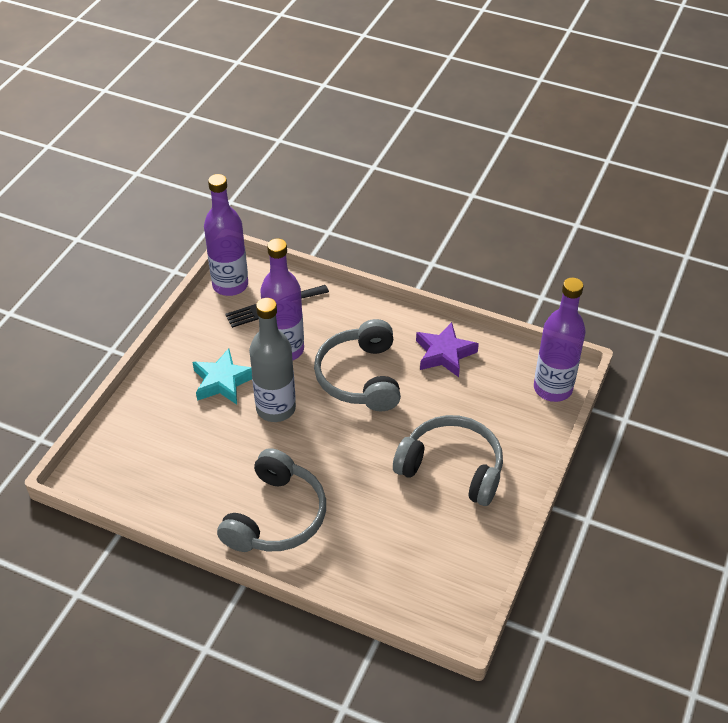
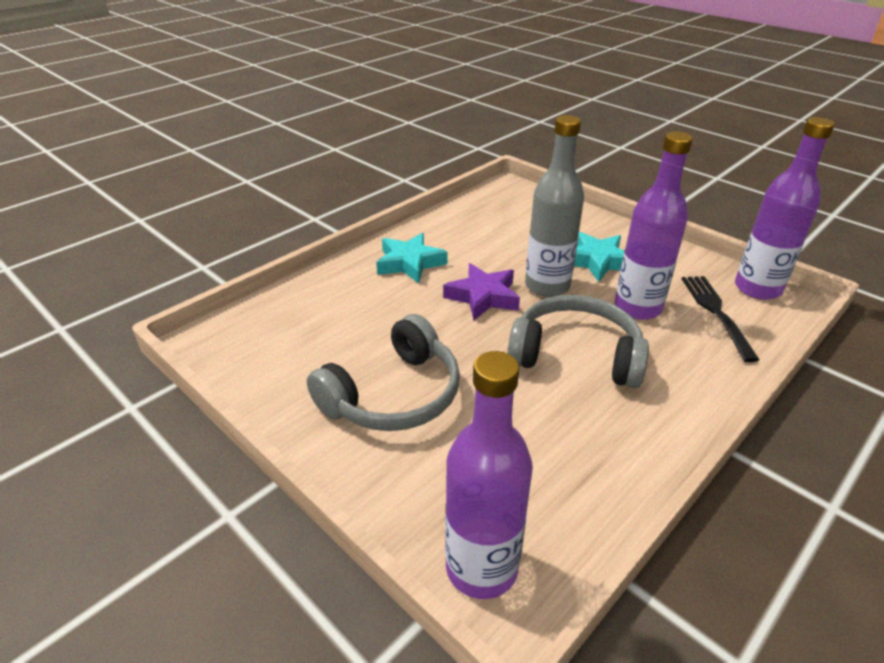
camera: 110 degrees right, 10 degrees down
(276, 516) = (410, 263): grey headphones -> turquoise star
(444, 354) = (599, 448): purple star -> purple star (483, 297)

